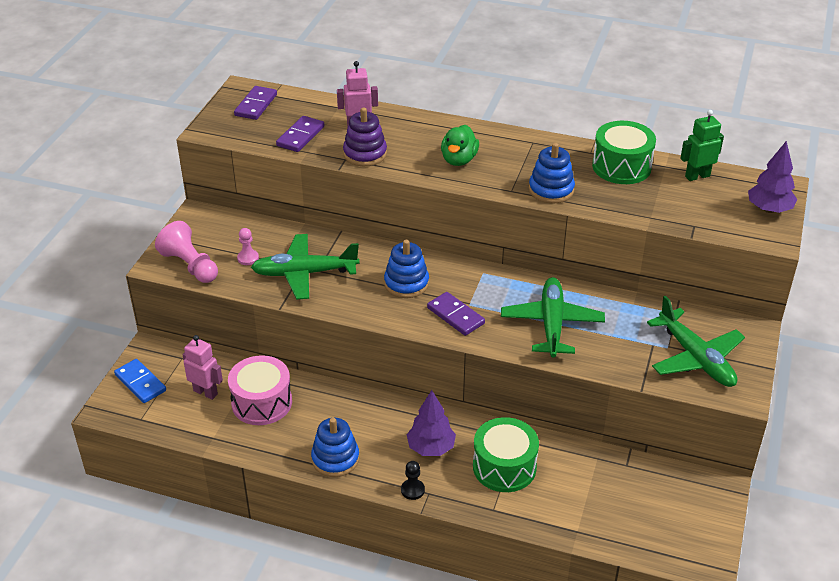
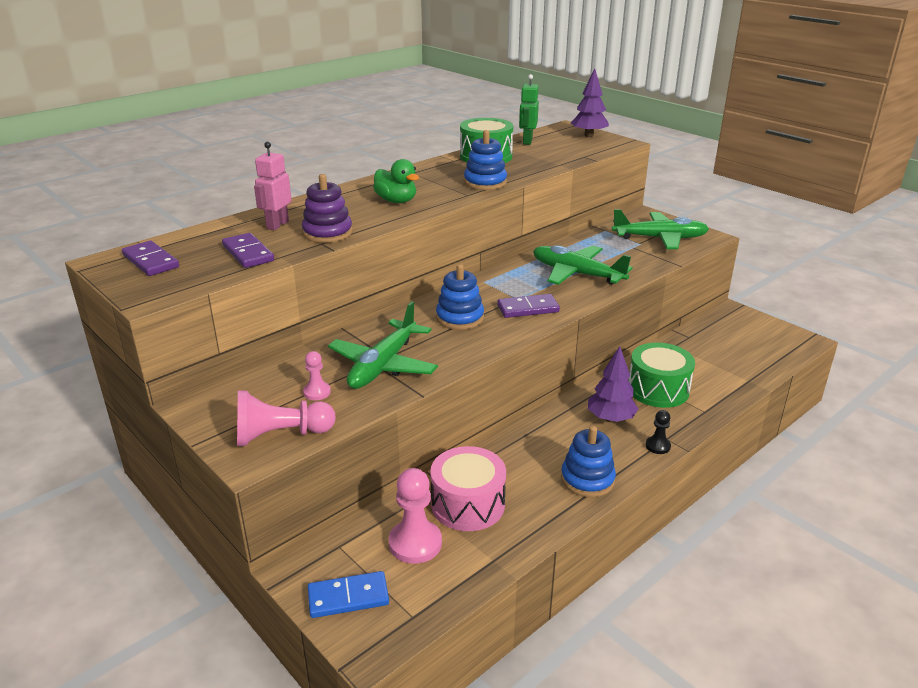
camera: 60 degrees left, 10 degrees down
(205, 392) = (415, 543): pink robot -> pink pawn

